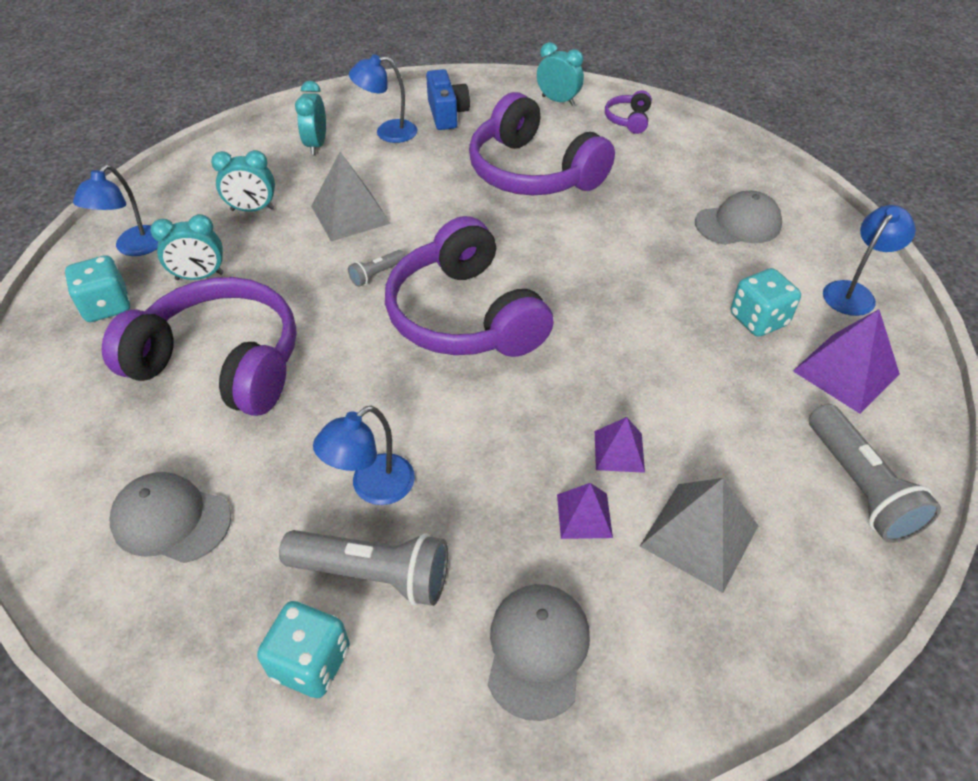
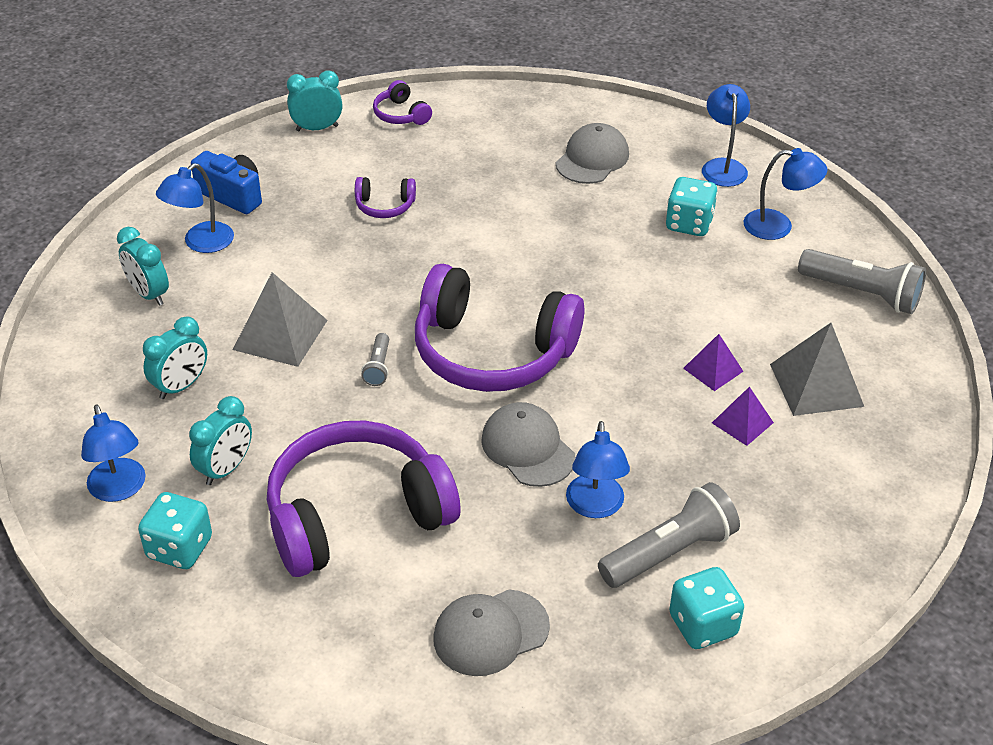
camera: 45 degrees left, 5 degrees down
(532, 172) = (384, 206): purple headphones -> purple headphones, size x0.42
(537, 650) = (812, 513): grey cap -> grey cap (528, 448)
(845, 372) = (778, 226): purple pyramid -> blue lamp

